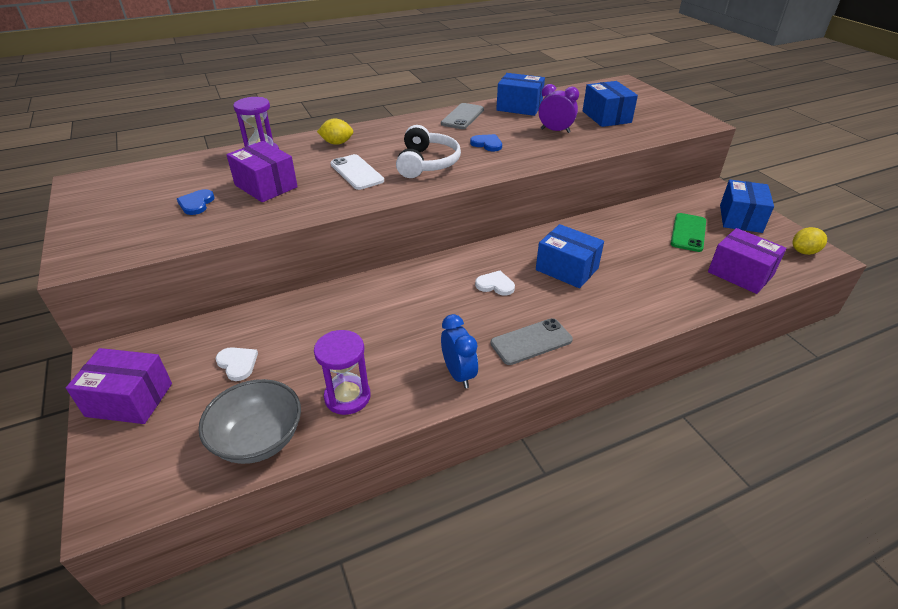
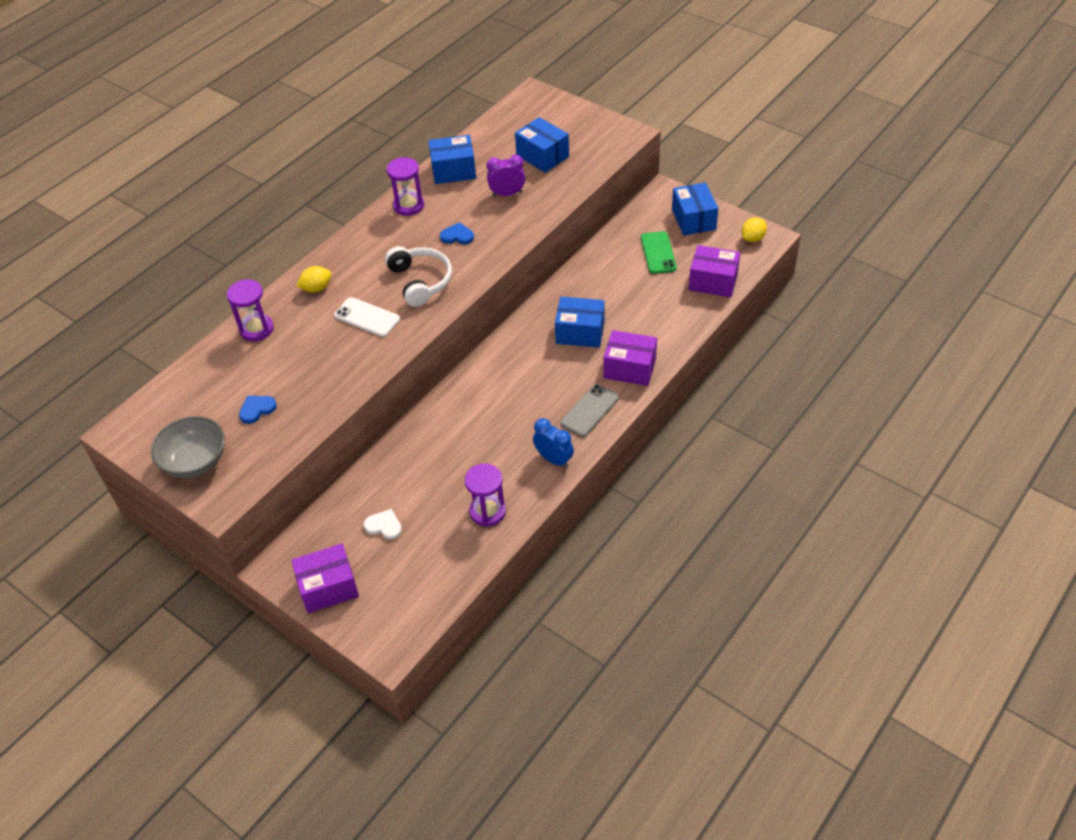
camera: 25 degrees left, 10 degrees up
(196, 204) = (257, 409): blue heart -> blue heart turned 75 degrees clockwise
(258, 439) = (450, 567): grey bowl -> grey bowl (195, 461)
(266, 186) = (299, 365): purple box -> purple box (629, 368)
(462, 117) = (408, 205): grey phone -> purple hourglass
(495, 285) = (532, 372): white heart -> none

